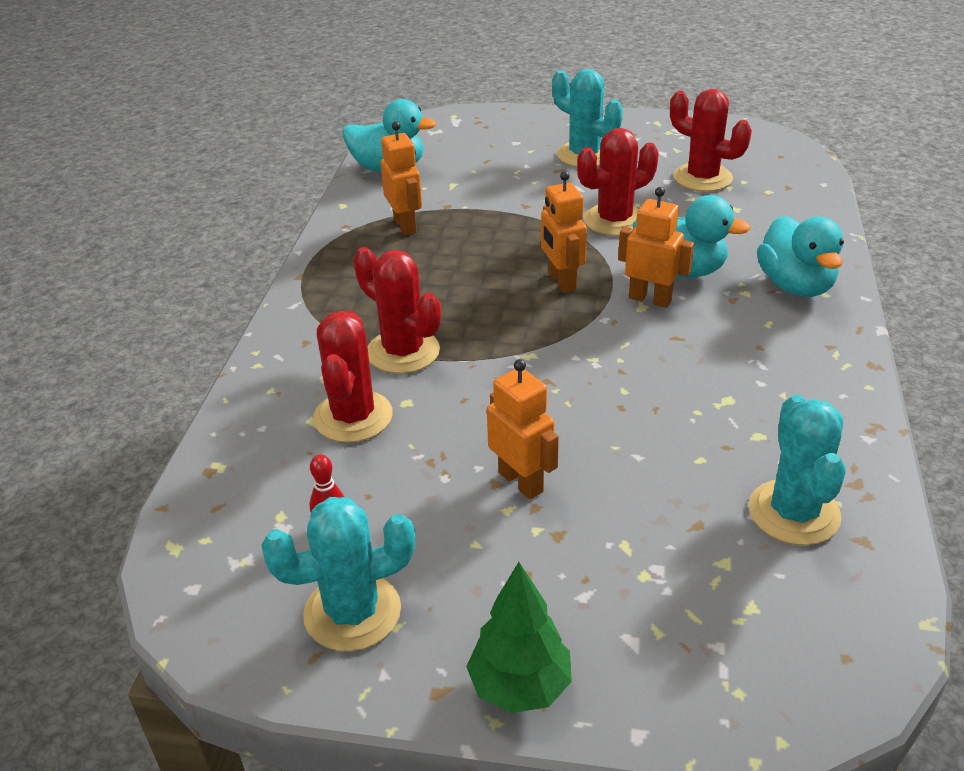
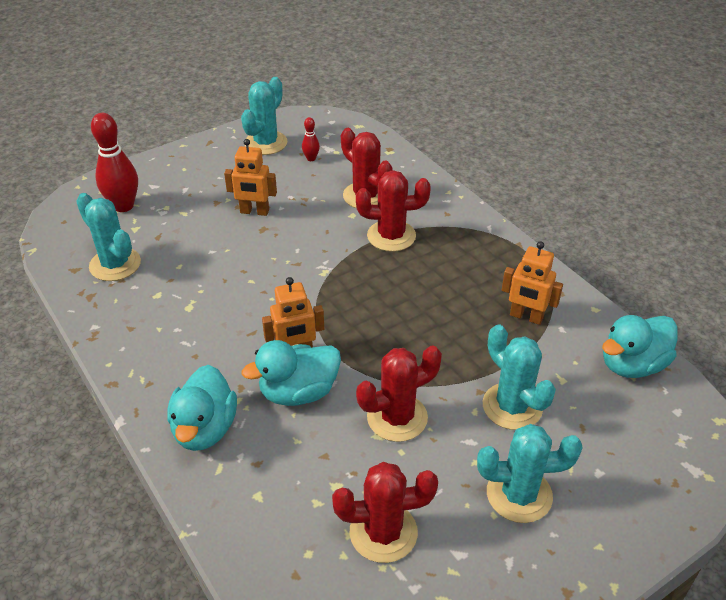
camera: 135 degrees right, 5 degrees up
(516, 188) = (512, 406): none -> turquoise cactus
(520, 686) = (182, 155): green tree -> none
(561, 282) = (366, 333): orange robot -> none
(614, 220) = (397, 417): red cactus -> red cactus turned 45 degrees clockwise
(716, 624) = (123, 206): none -> red bowling pin
(795, 286) = (205, 429): turquoise duck -> turquoise duck turned 120 degrees counterclockwise

